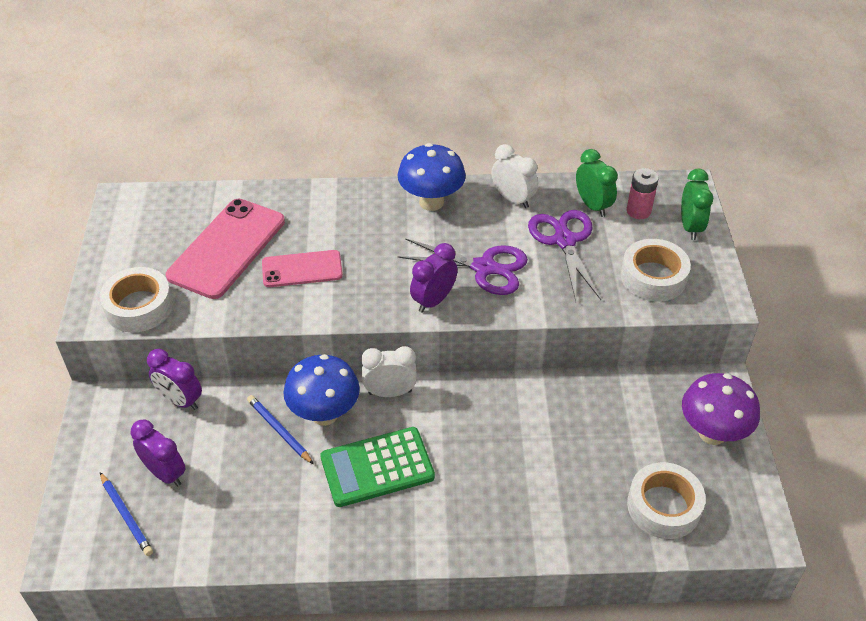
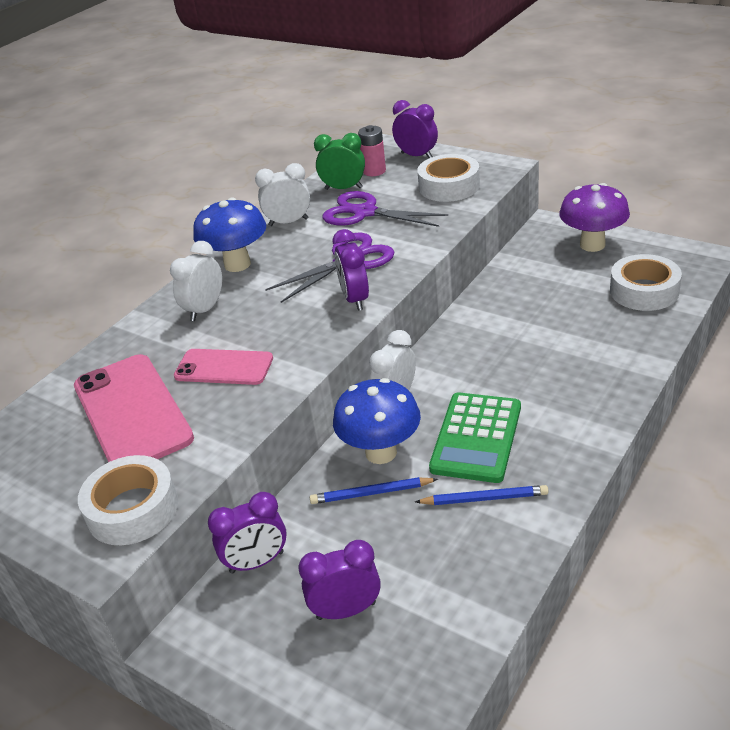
camera: 50 degrees left, 10 degrees down
(126, 516) = (376, 669): blue pencil -> blue pencil (484, 498)
(302, 269) = (224, 367): pink phone -> pink phone turned 75 degrees clockwise
(361, 218) = (205, 309): none -> white clock
(690, 227) = (416, 156): green clock -> purple clock

